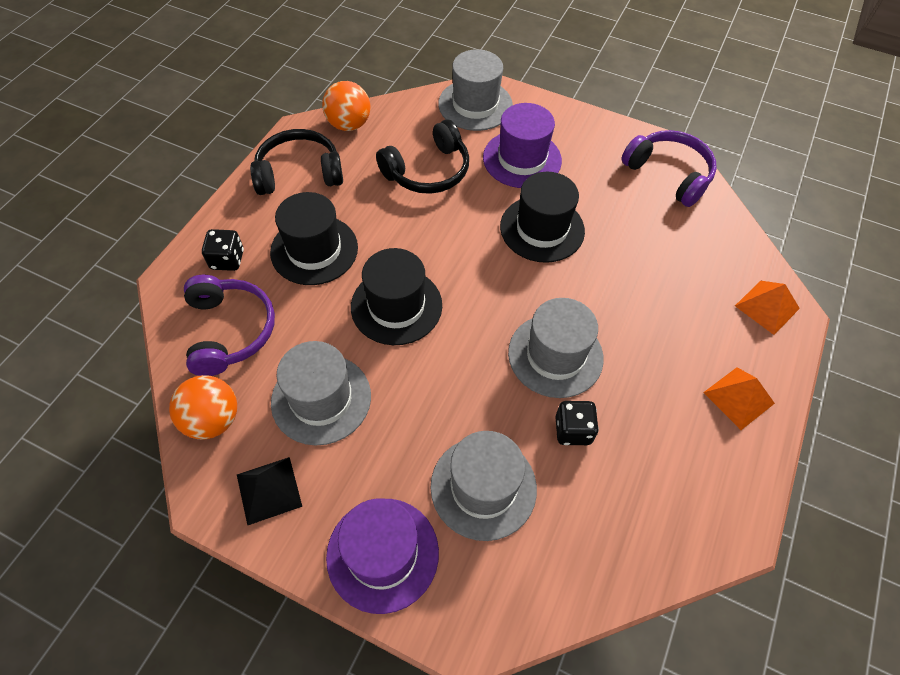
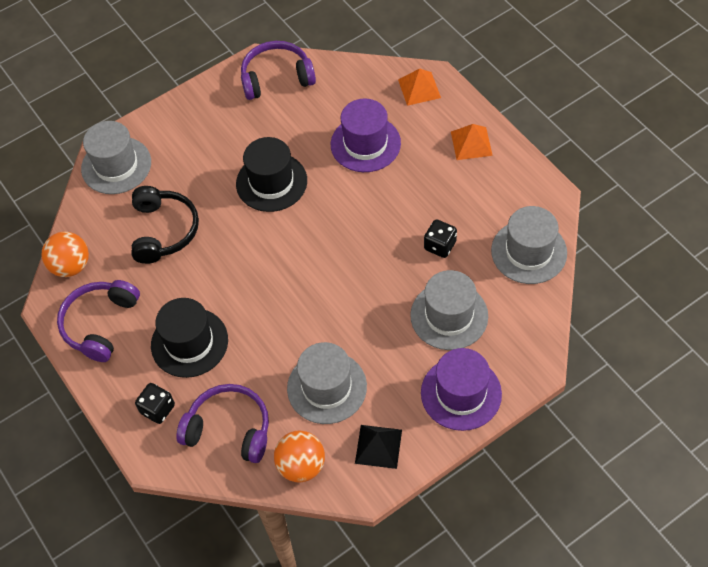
camera: 55 degrees left, 0 degrees up
(299, 173) = (100, 324): black headphones -> purple headphones
(396, 306) = (278, 307): black hat -> none
(522, 159) = (197, 162): purple hat -> purple hat (365, 144)
(555, 355) = (380, 227): grey hat -> grey hat (529, 252)

